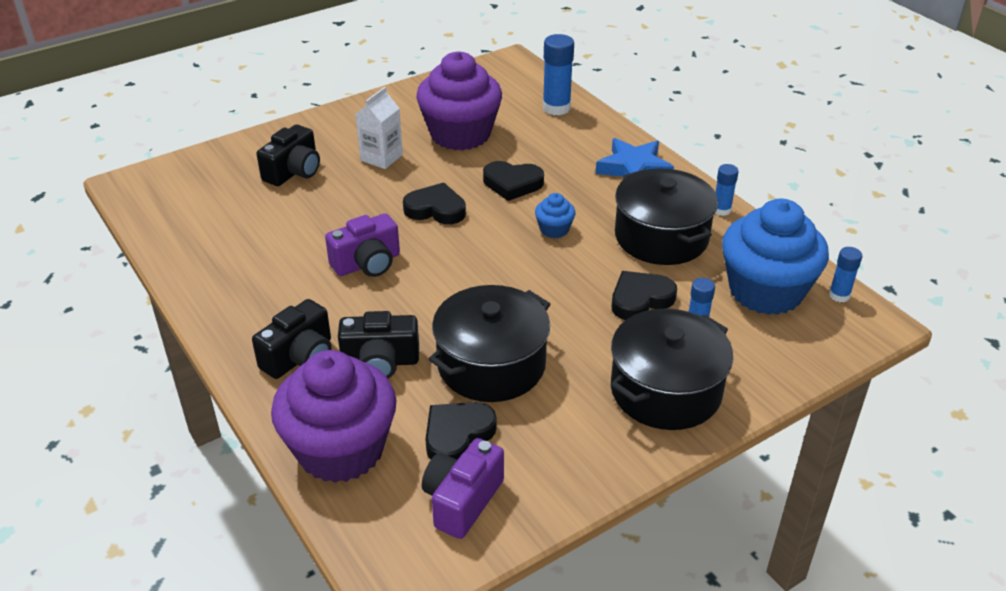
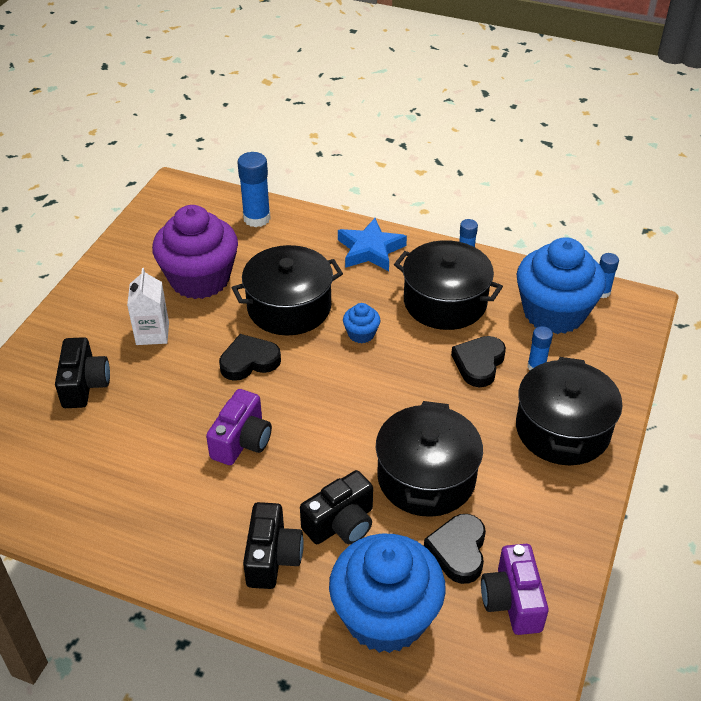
camera: 35 degrees left, 5 degrees up
(340, 449) = (385, 617): purple cupcake -> blue cupcake
(512, 184) = (289, 307): black heart -> black pot

